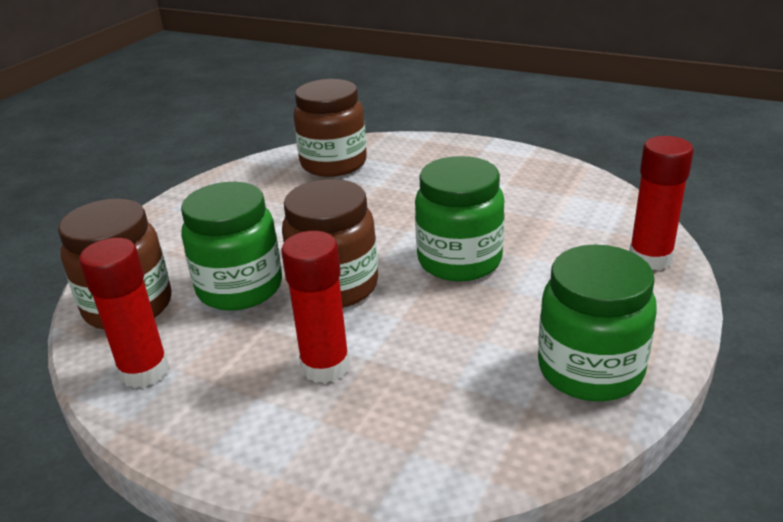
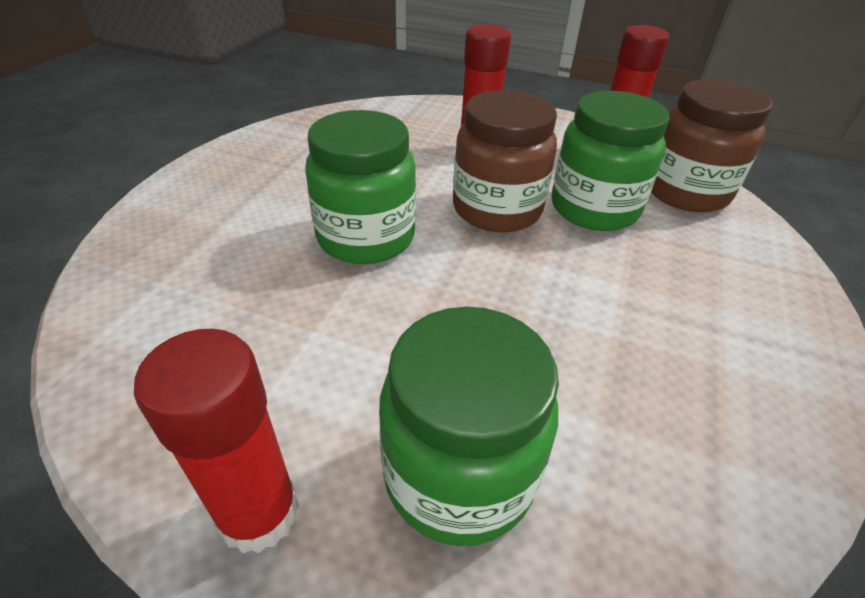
camera: 170 degrees right, 10 degrees up
(333, 164) = (620, 471): brown jar -> none
(590, 370) = (276, 147): green jar -> green jar (458, 475)
(650, 258) = (144, 239): red glue stick -> red glue stick (259, 513)

